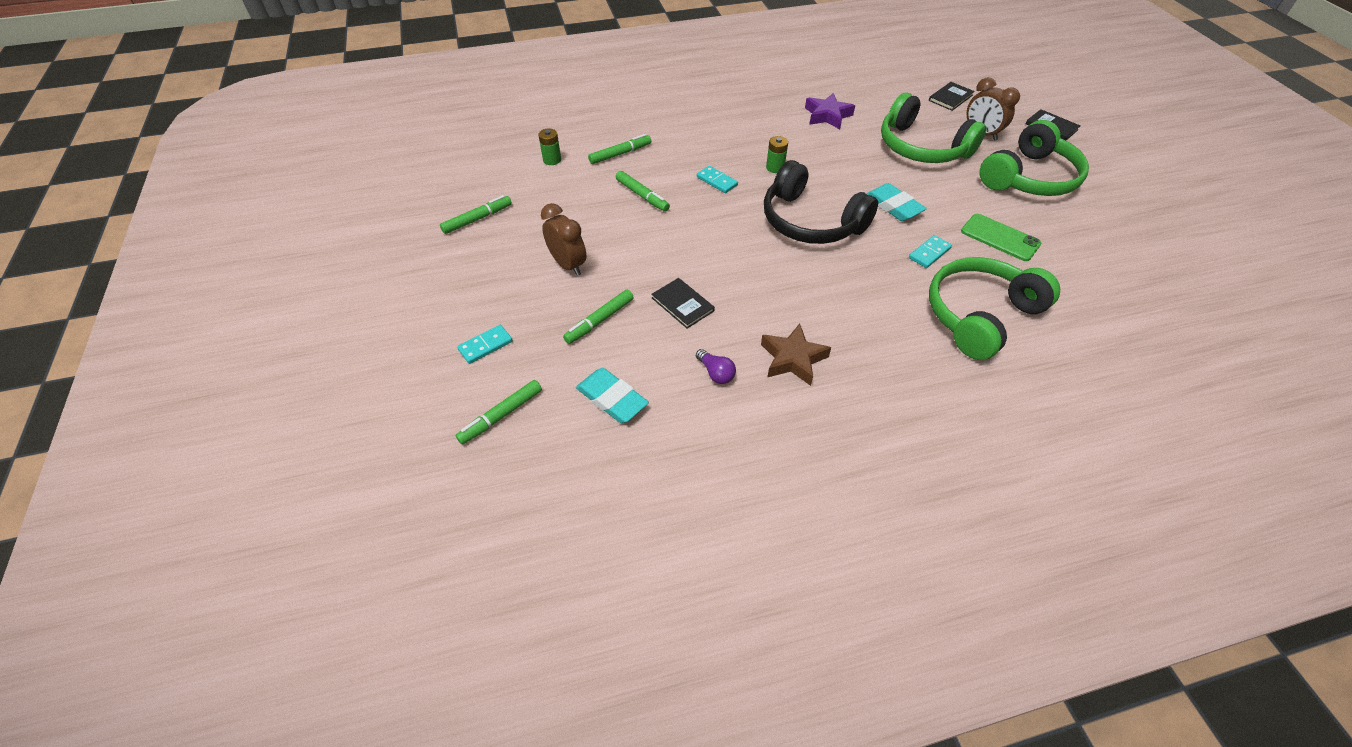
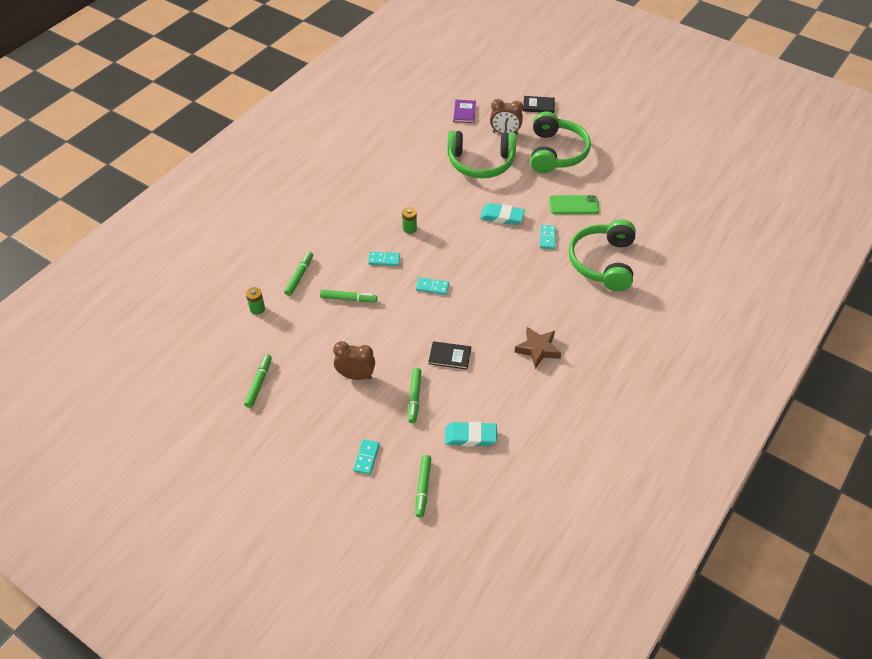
camera: 40 degrees left, 0 degrees up
(716, 373) = (508, 384): purple light bulb -> none
(739, 230) = (432, 287): none -> turquoise domino
(810, 221) = (467, 255): black headphones -> none
(827, 116) = (403, 168): purple star -> none
(950, 98) = (464, 112): black book -> purple book

